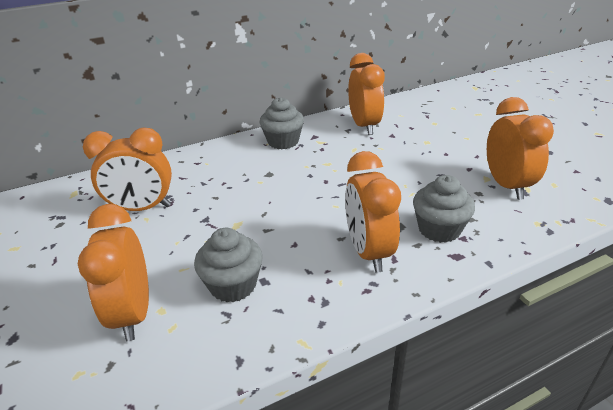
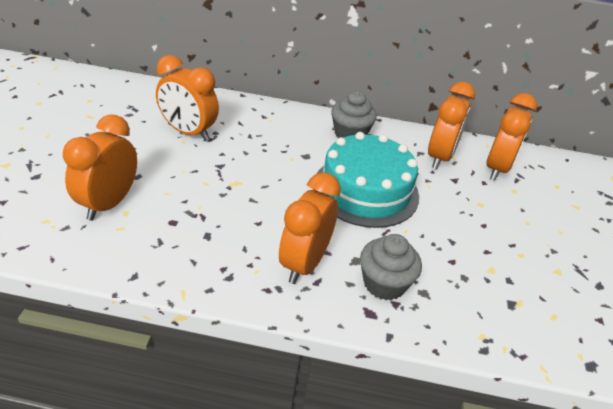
camera: 30 degrees right, 5 degrees up
(233, 285) = (184, 225): grey cupcake -> none
(344, 174) = (365, 190): none -> turquoise cake
(507, 185) = (502, 288): orange clock -> orange clock (497, 168)

